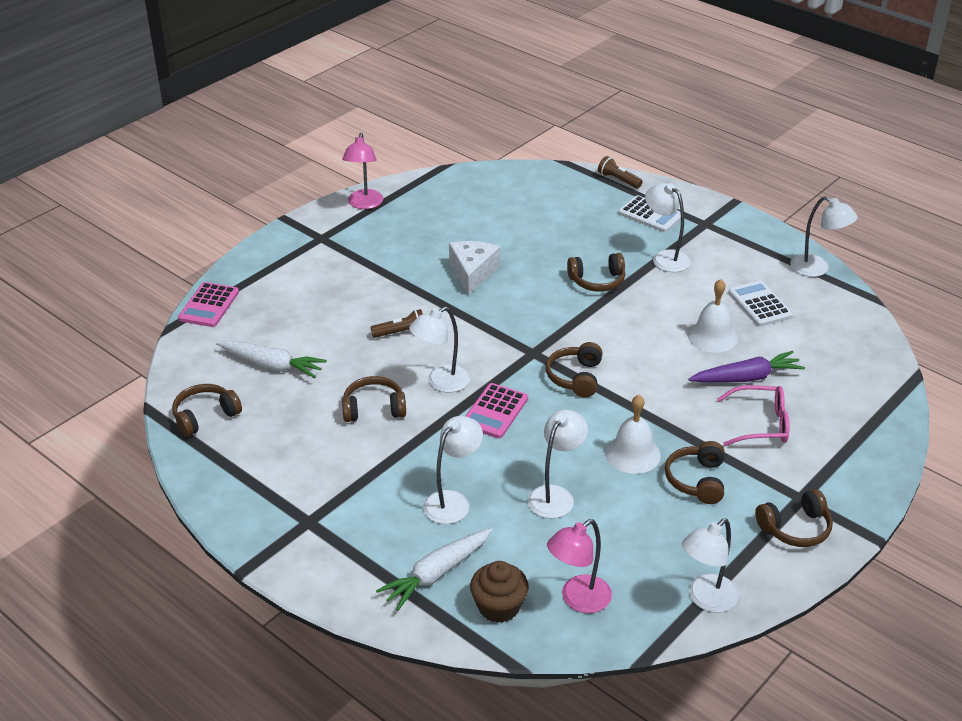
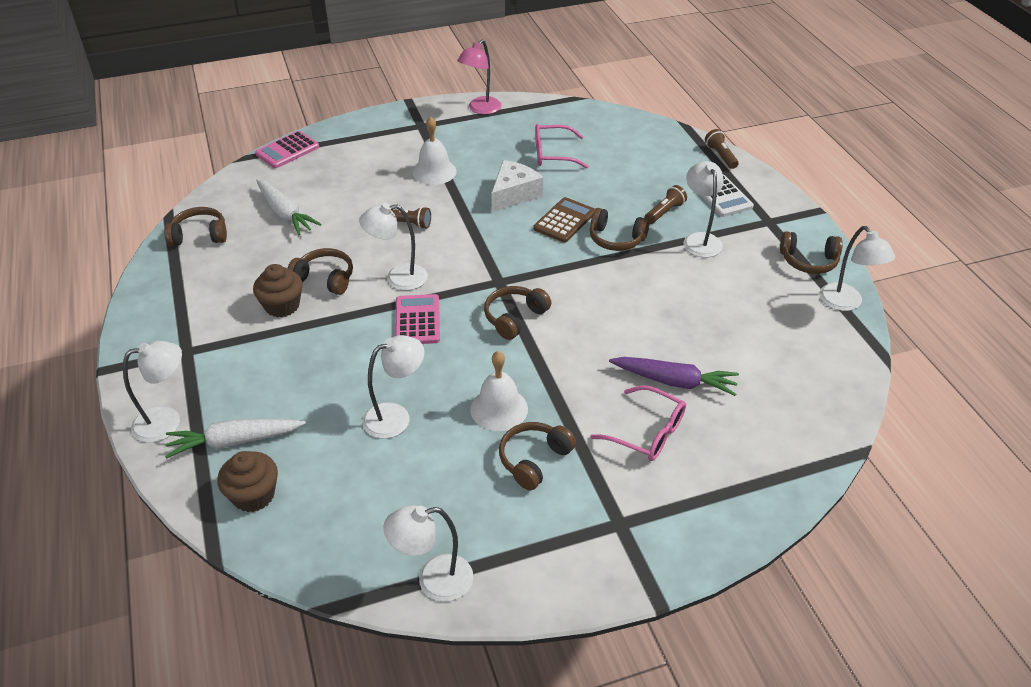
camera: 30 degrees right, 5 degrees up
(358, 447) = (282, 306): none -> brown cupcake
(452, 501) = (308, 384): white lamp -> white lamp (167, 421)
(472, 225) = (552, 154): none -> pink glasses
(495, 411) = (417, 320): pink calculator -> pink calculator turned 120 degrees clockwise
(539, 280) = (564, 221): none -> brown calculator
(578, 600) = (323, 522): pink lamp -> none
(616, 244) = (665, 212): none -> brown flashlight
(712, 336) = (677, 329): white bell -> white bell (434, 172)
(760, 304) = (753, 316): white calculator -> none
(795, 528) = (585, 552): brown headphones -> brown headphones (808, 261)

